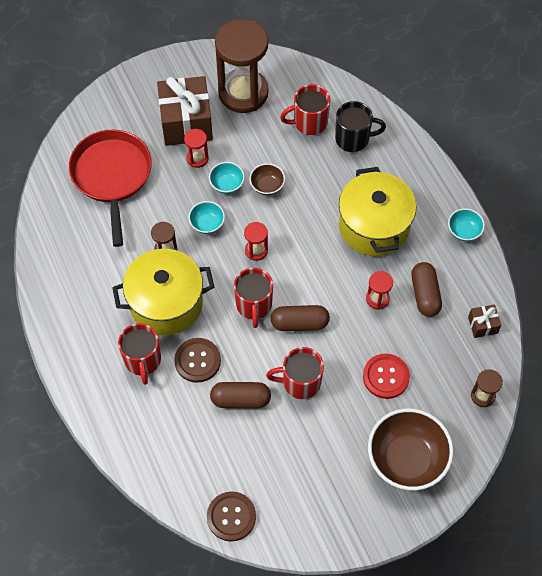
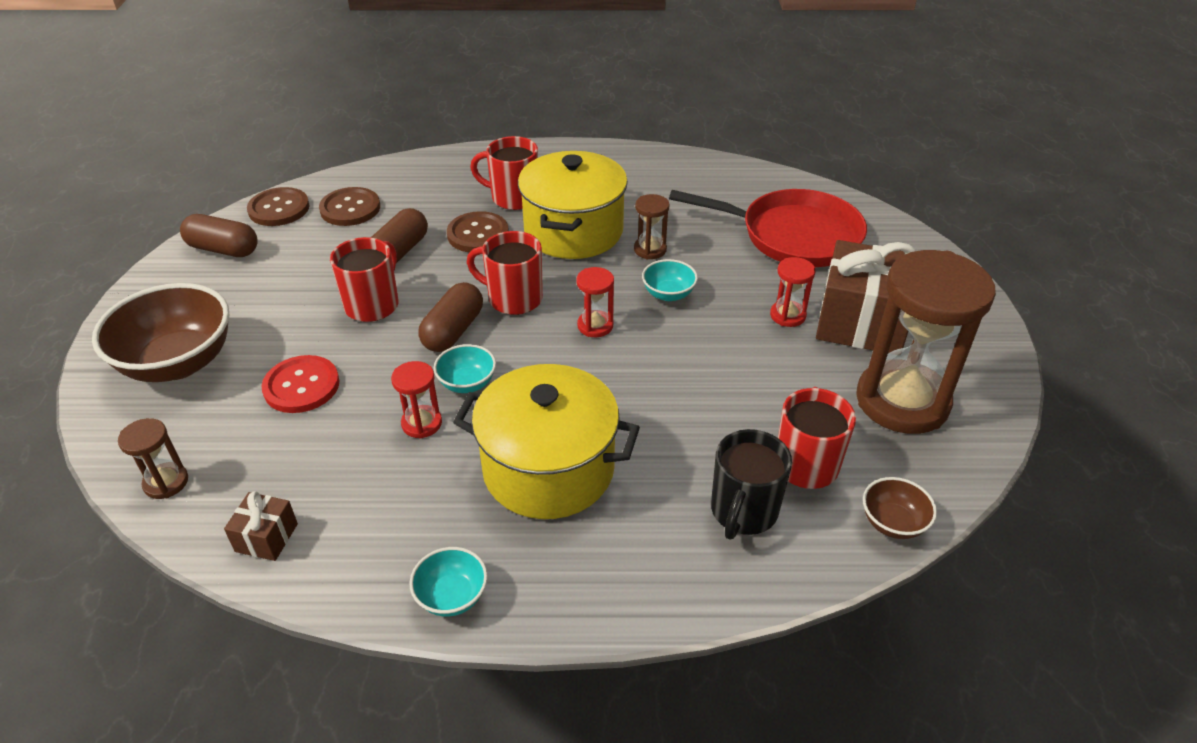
camera: 115 degrees right, 20 degrees down
(207, 465) = (350, 208): none -> brown button
(227, 184) = (725, 331): turquoise bowl -> turquoise bowl (467, 383)
(267, 186) = (699, 371): brown bowl -> brown bowl (892, 523)
(425, 294) = (382, 484): brown capsule -> brown capsule (223, 249)

